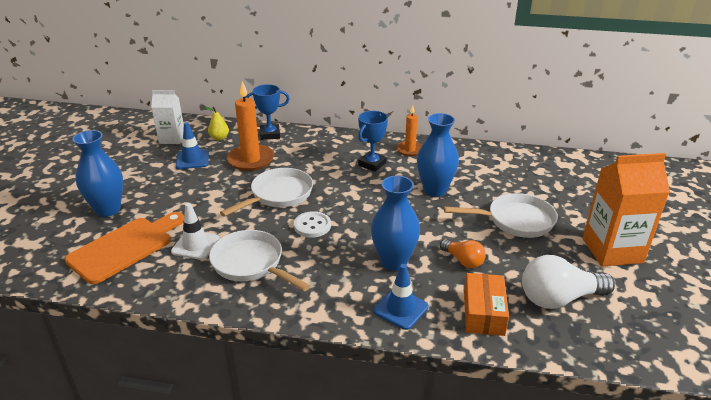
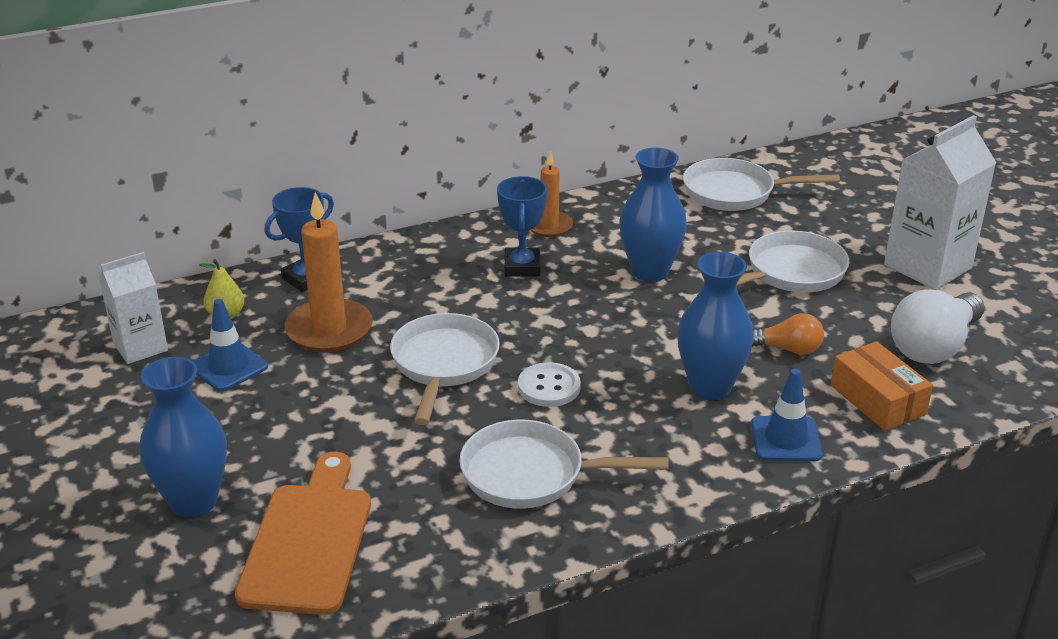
camera: 35 degrees left, 0 degrees up
(195, 245) = (416, 487): white traffic cone -> none
(534, 167) = (735, 193): none -> white pan
(612, 250) = (927, 266): orange carton -> white carton

